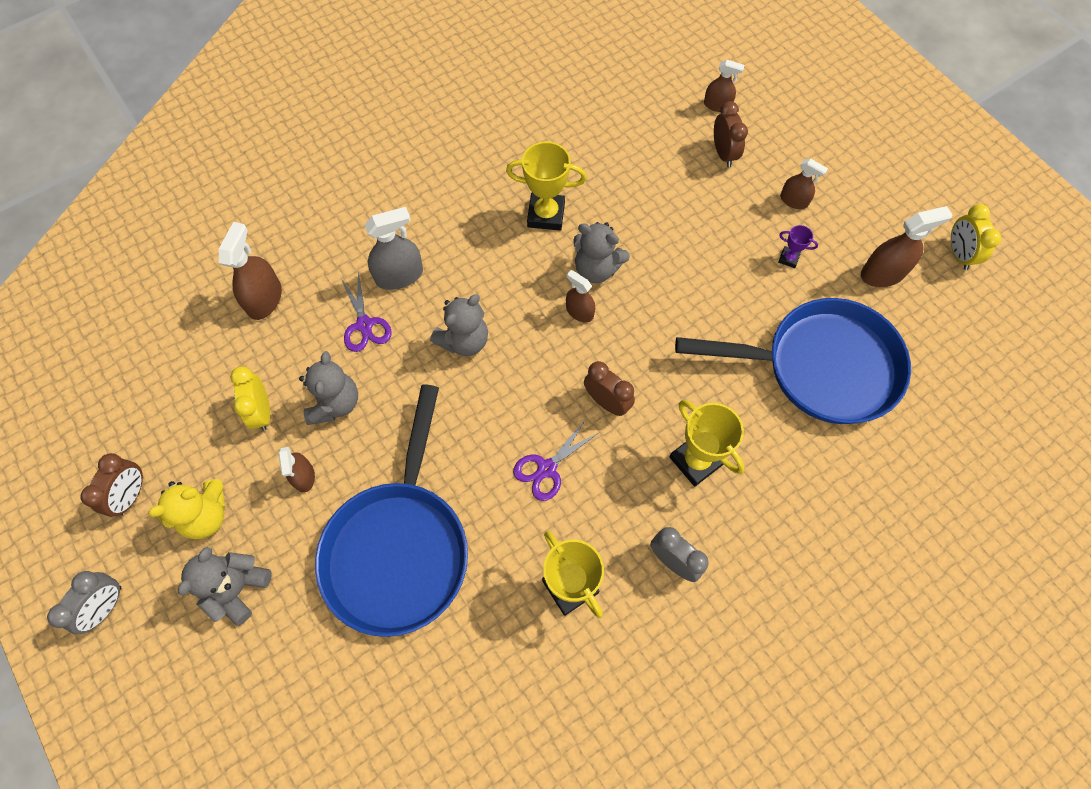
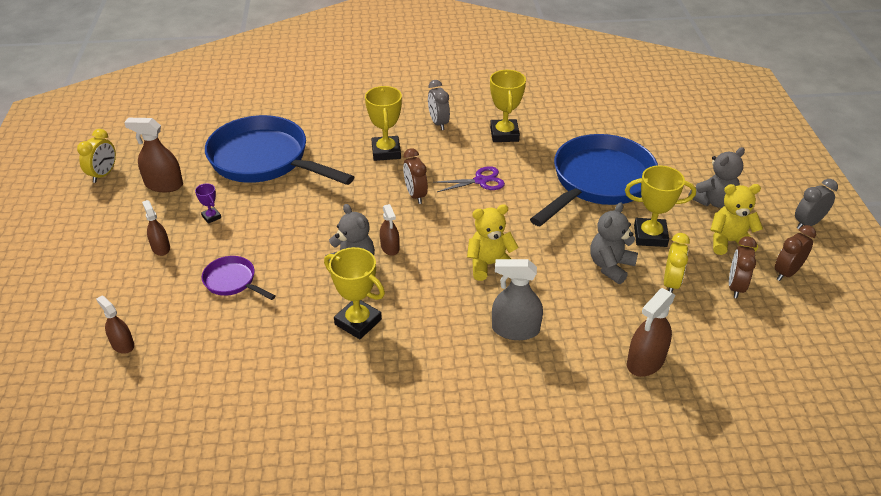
camera: 150 degrees left, 25 degrees down
(304, 476) = (650, 236): brown spray bottle -> yellow trophy
(364, 325) = (564, 306): purple scissors -> none
(464, 340) = (489, 265): grey teddy bear -> yellow teddy bear
(691, 200) = (232, 281): none -> purple pan
(723, 154) = (168, 303): brown clock -> brown clock (735, 287)

